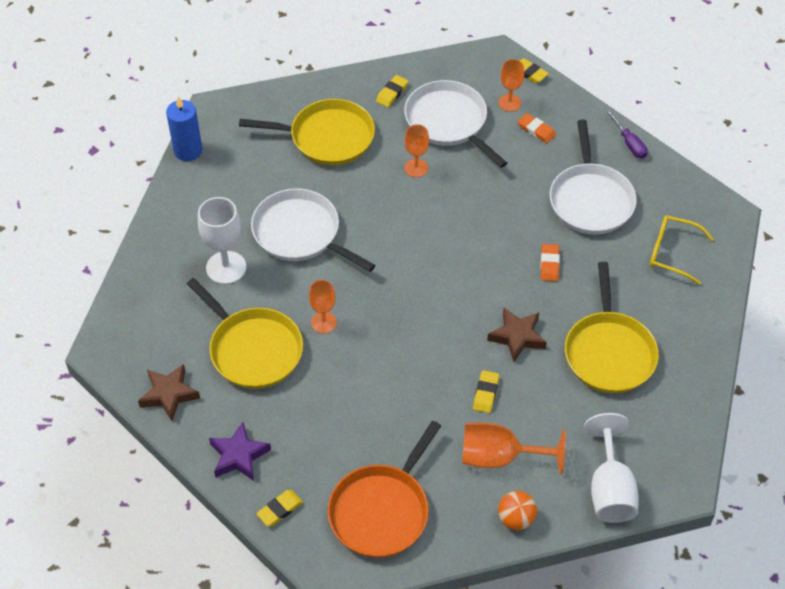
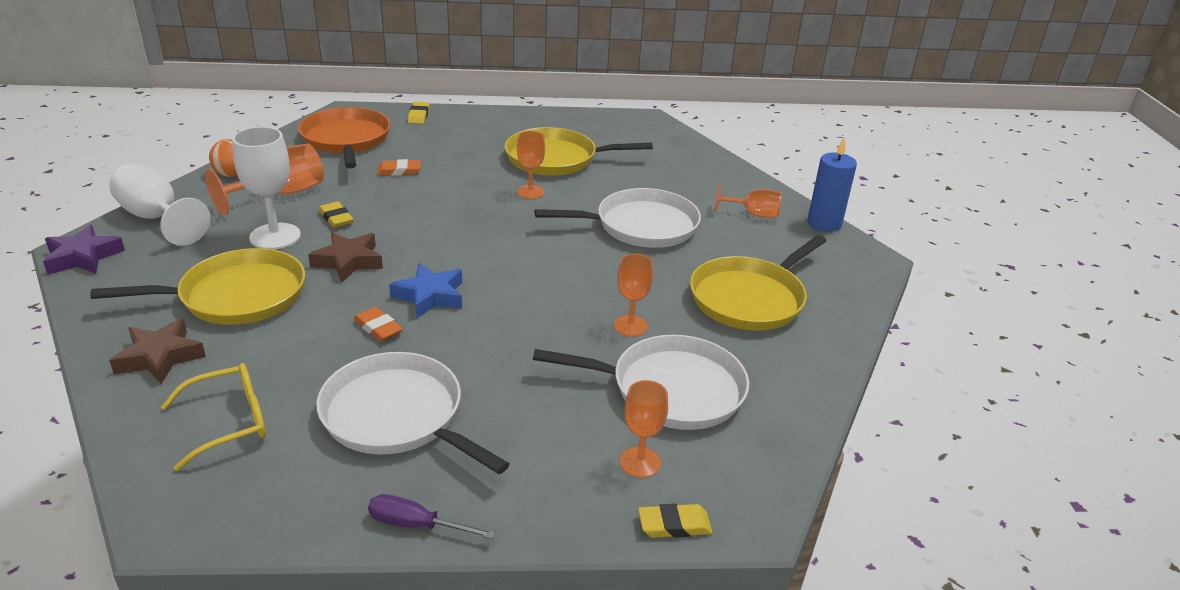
camera: 130 degrees right, 20 degrees down
(169, 394) = (571, 122): brown star -> brown star (160, 357)
(215, 190) = (753, 214): none -> orange goblet
(226, 267) = (654, 182): white goblet -> white goblet (275, 236)
(239, 455) = (481, 121): purple star -> purple star (83, 257)
(392, 93) = (773, 377): yellow eraser -> none
(498, 268) = (430, 296): none -> blue star
(536, 130) = (561, 452): orange eraser -> orange eraser (399, 171)
(609, 352) = (236, 296): yellow pan -> yellow pan turned 120 degrees clockwise

